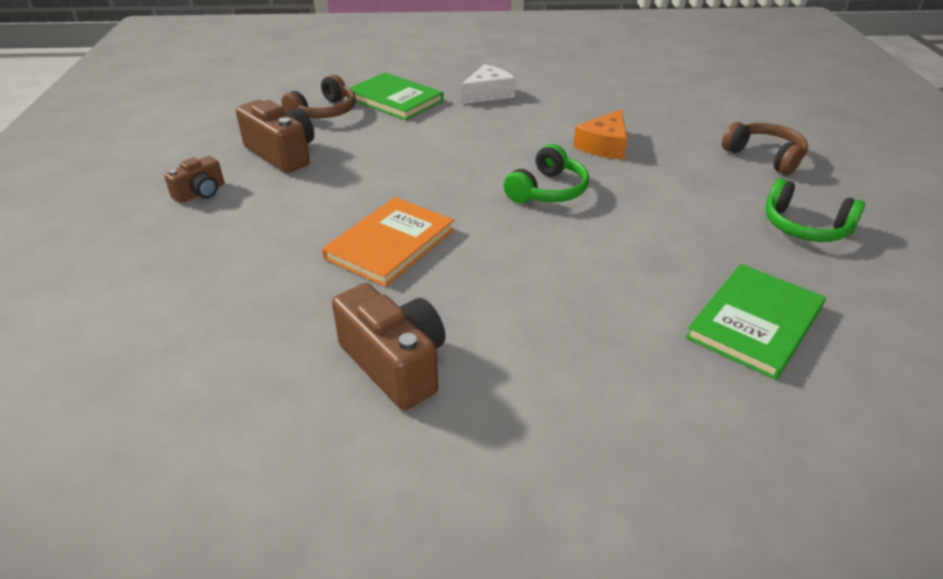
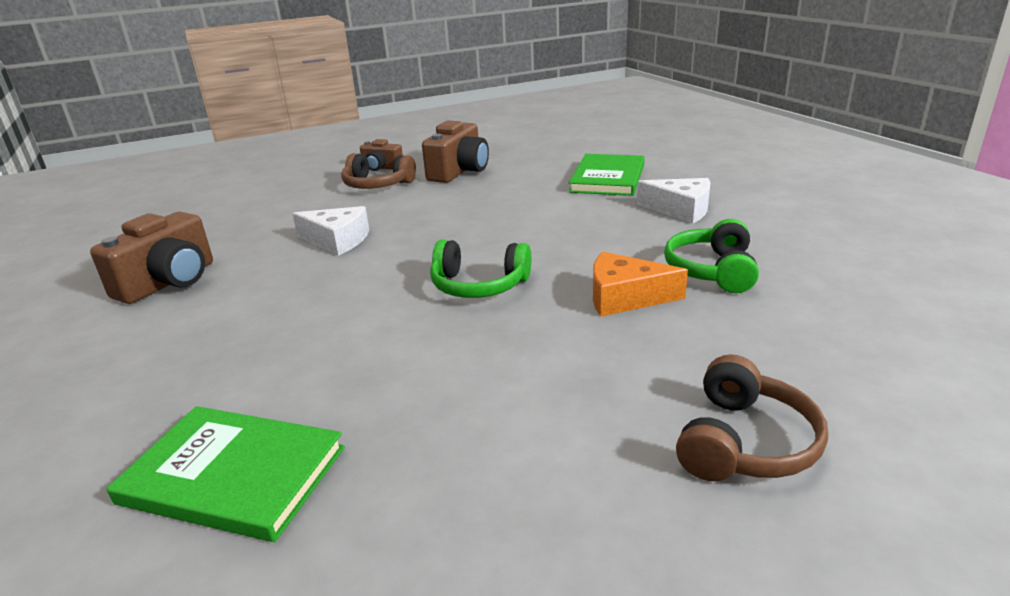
camera: 70 degrees right, 10 degrees down
(324, 112) = (548, 163): brown headphones -> brown headphones (377, 185)
(390, 244) = (337, 240): orange book -> white cheese
(804, 227) = (515, 511): green headphones -> green headphones (712, 270)

